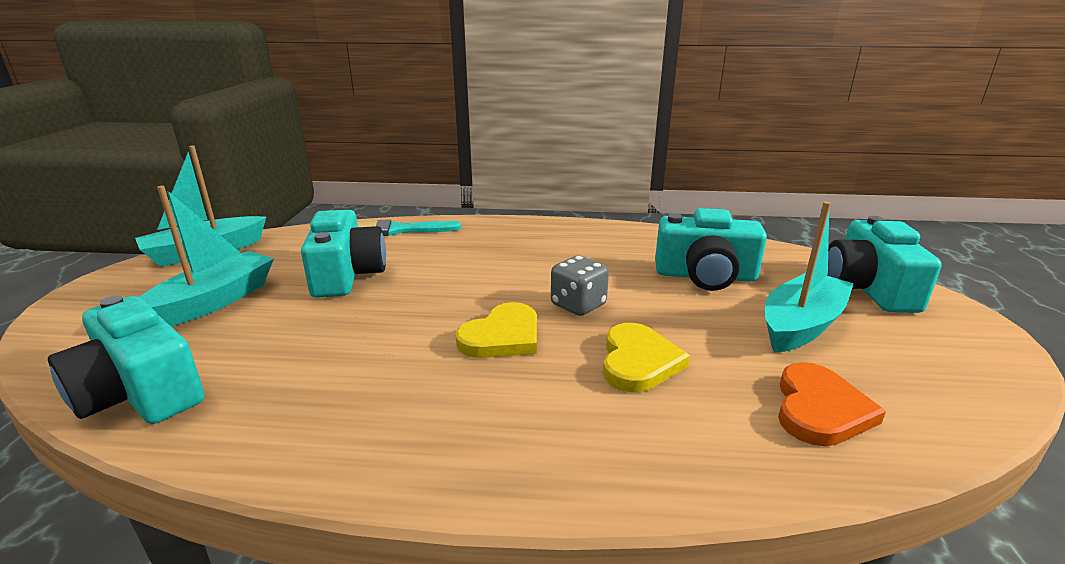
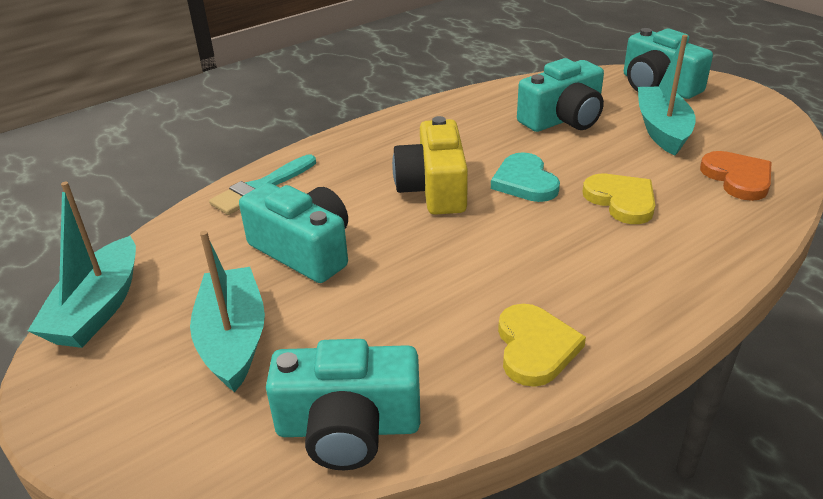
camera: 40 degrees left, 10 degrees up
(499, 277) = (433, 189): none -> yellow camera
(502, 336) = (519, 230): yellow heart -> yellow heart (535, 347)
(578, 305) = (525, 182): grey dice -> turquoise heart

